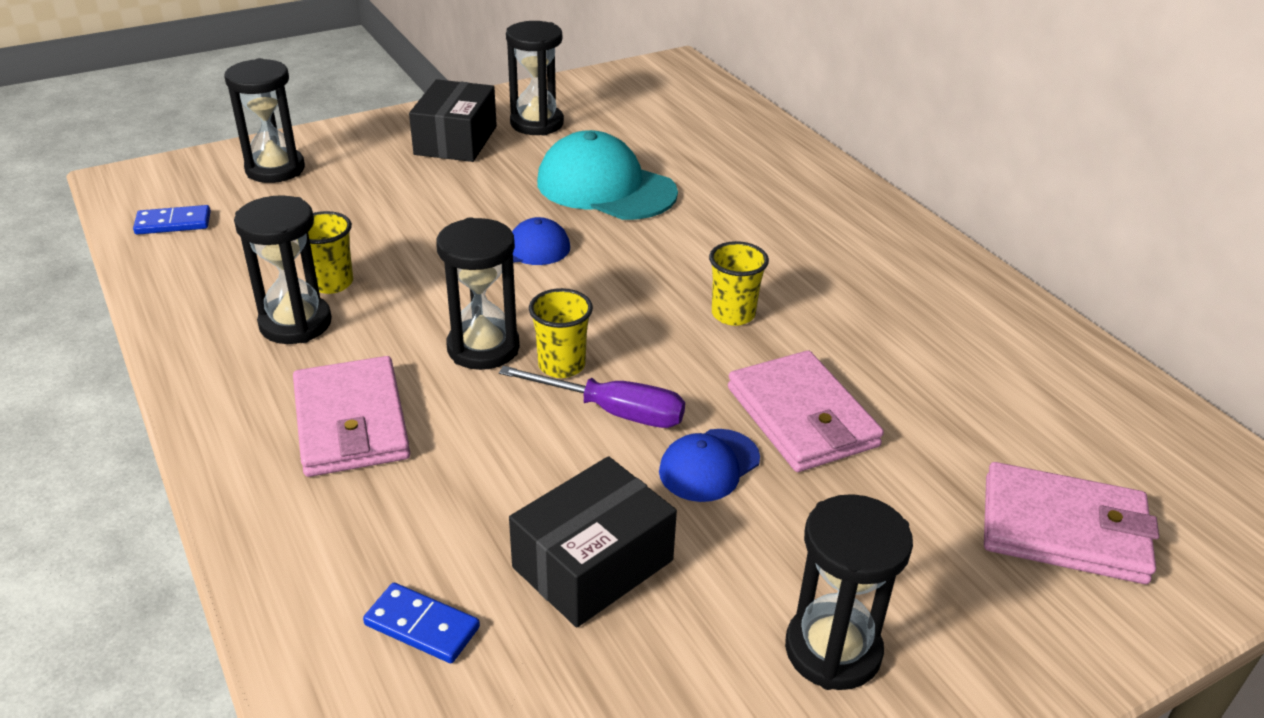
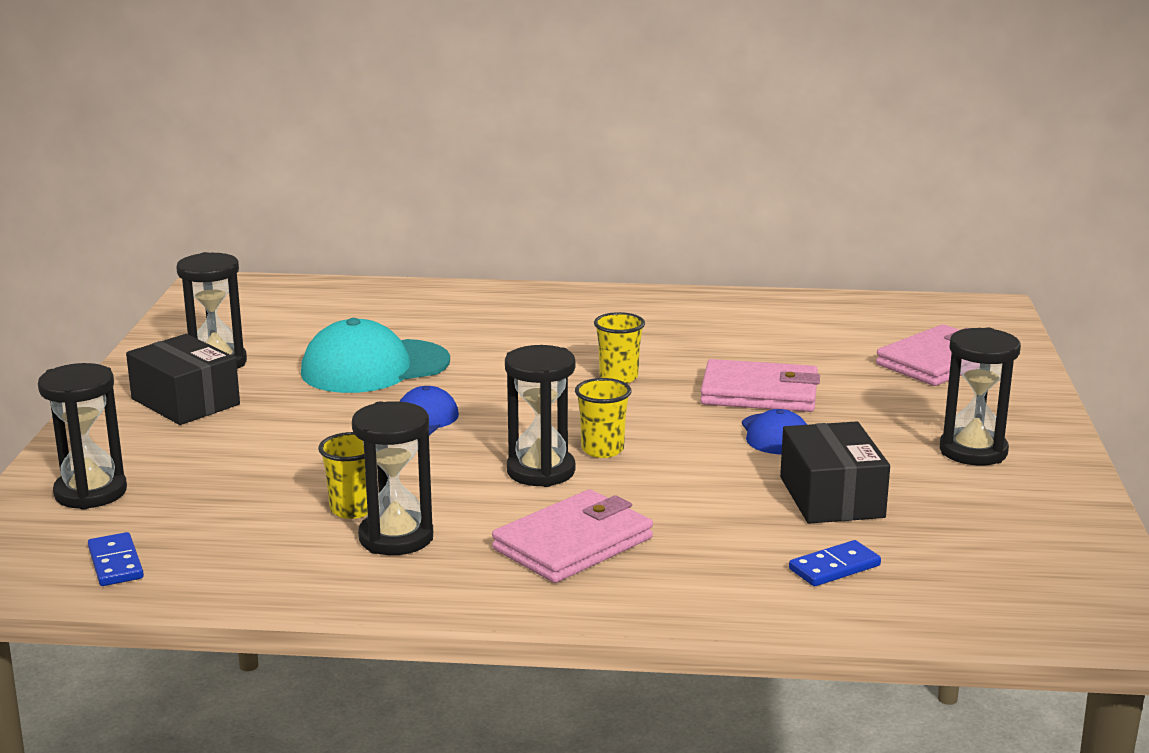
camera: 55 degrees left, 15 degrees down
(173, 223) = (116, 563): blue domino -> blue domino turned 45 degrees counterclockwise
(351, 422) = (573, 544): pink wallet -> pink wallet turned 60 degrees counterclockwise
(613, 411) = (680, 447): purple screwdriver -> none

